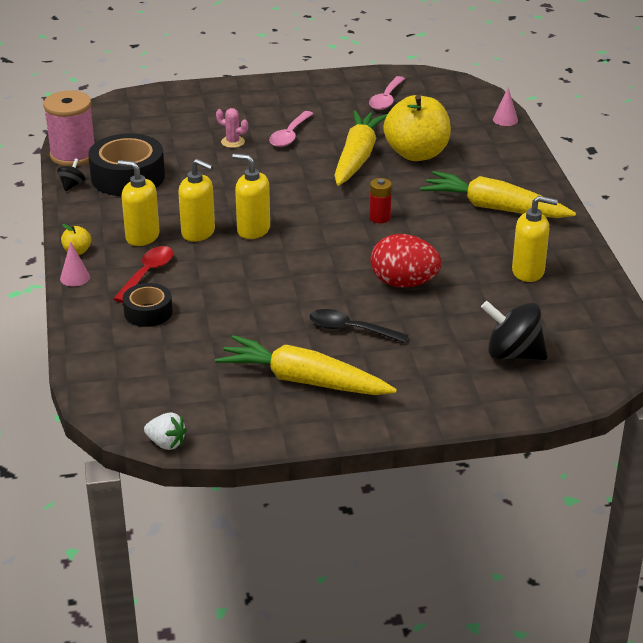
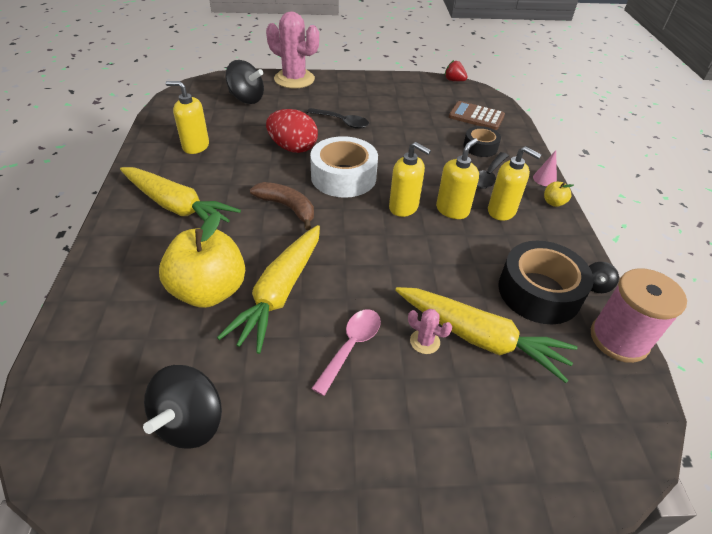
camera: 175 degrees left, 10 degrees up
(142, 364) = (476, 116): none -> brown calculator
(147, 274) = (488, 176): red spoon -> black spoon
(166, 443) = (454, 80): white strawberry -> red strawberry
(198, 233) = (452, 210): yellow soap dispenser -> yellow soap dispenser turned 90 degrees clockwise
(303, 381) = (378, 99): yellow carrot -> yellow carrot (480, 338)
(328, 254) = (343, 177): none -> white tape
(380, 218) = (287, 207): red battery -> brown banana
(386, 99) = (190, 422): pink spoon -> black spinning top
(459, 407) = (294, 79): none -> pink cactus
(505, 120) = (57, 345): pink cone -> none

